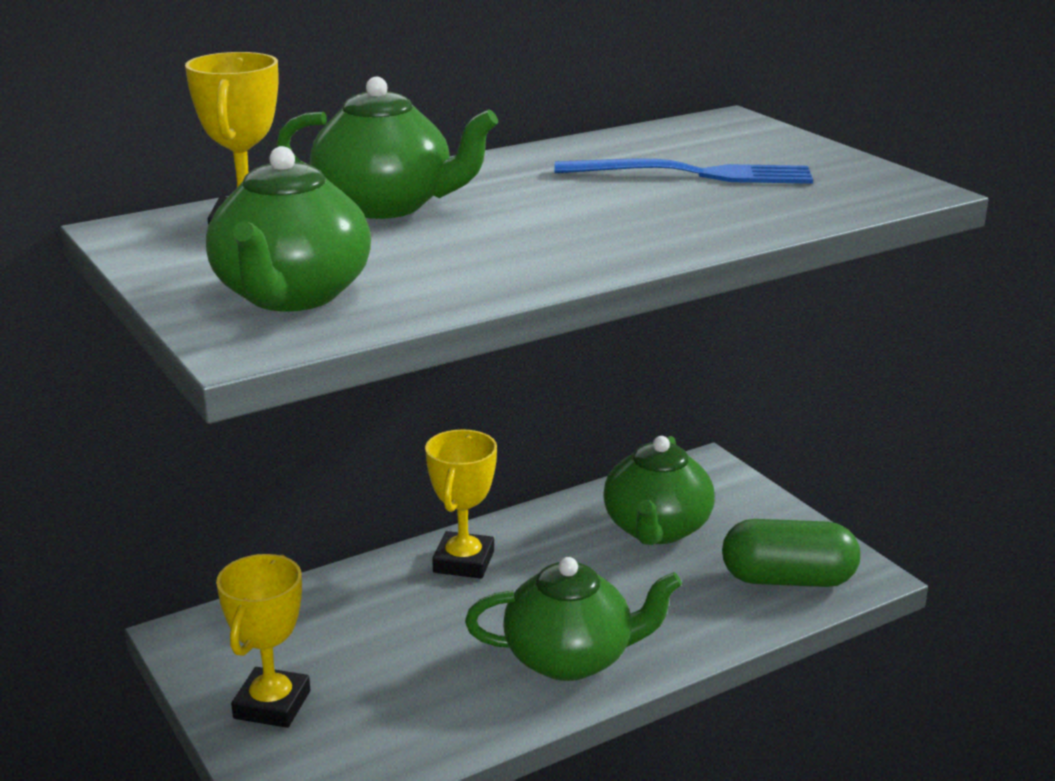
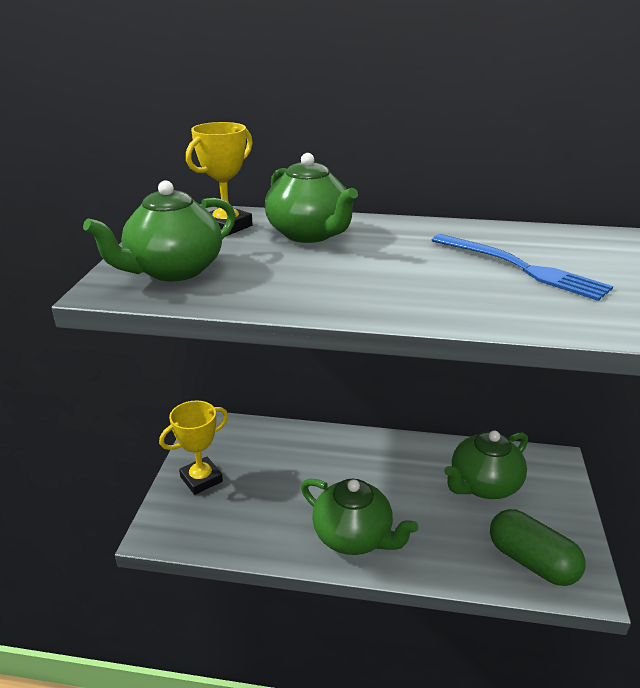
camera: 40 degrees right, 5 degrees up
(463, 562) = (361, 451): yellow trophy -> none

